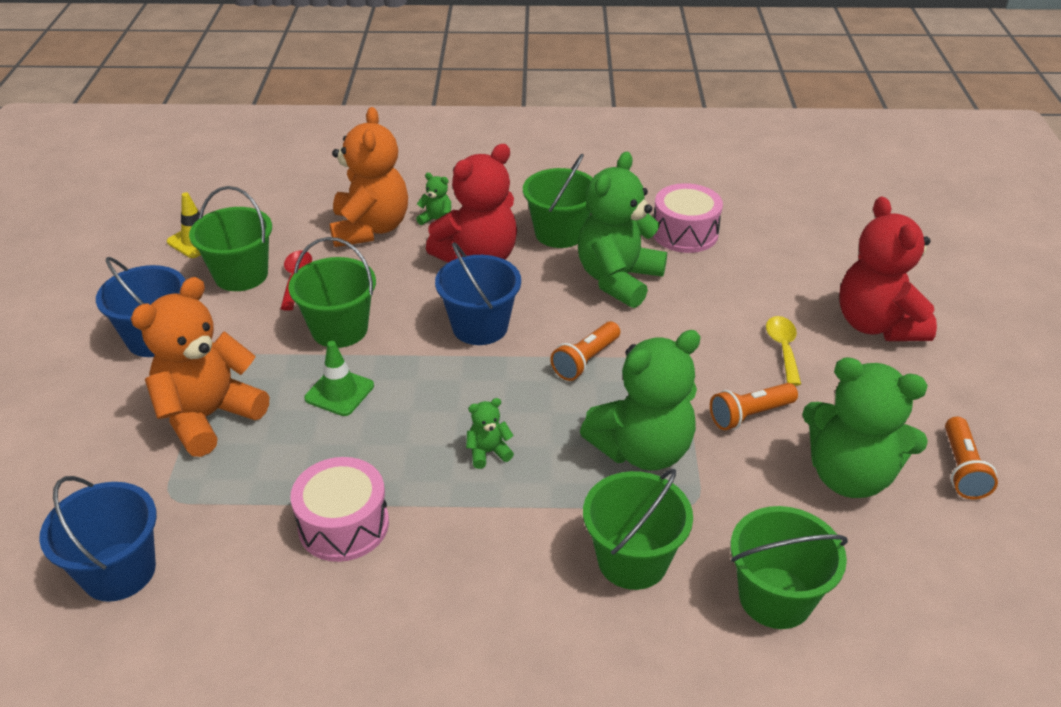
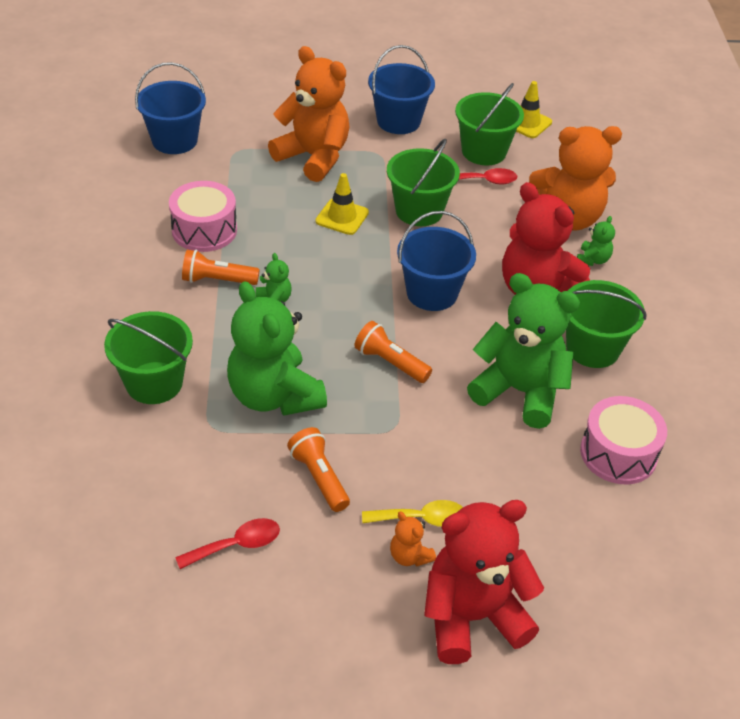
camera: 85 degrees right, 5 degrees up
(339, 392) = (342, 217): green traffic cone -> yellow traffic cone
(775, 597) = (105, 468): green bucket -> none
(827, 357) = (409, 556): none -> orange teddy bear
(849, 476) = (236, 545): green teddy bear -> red spoon
(961, 469) = (241, 646): orange flashlight -> orange flashlight (217, 280)

